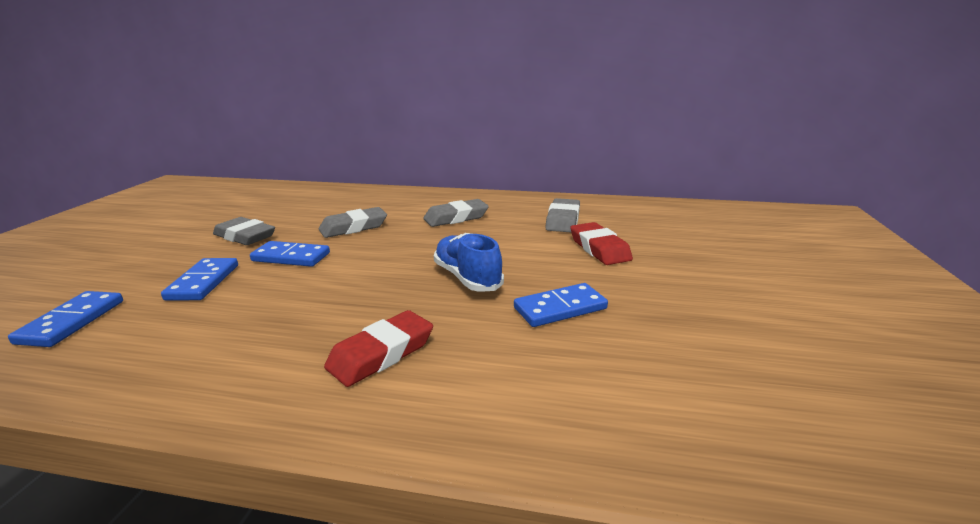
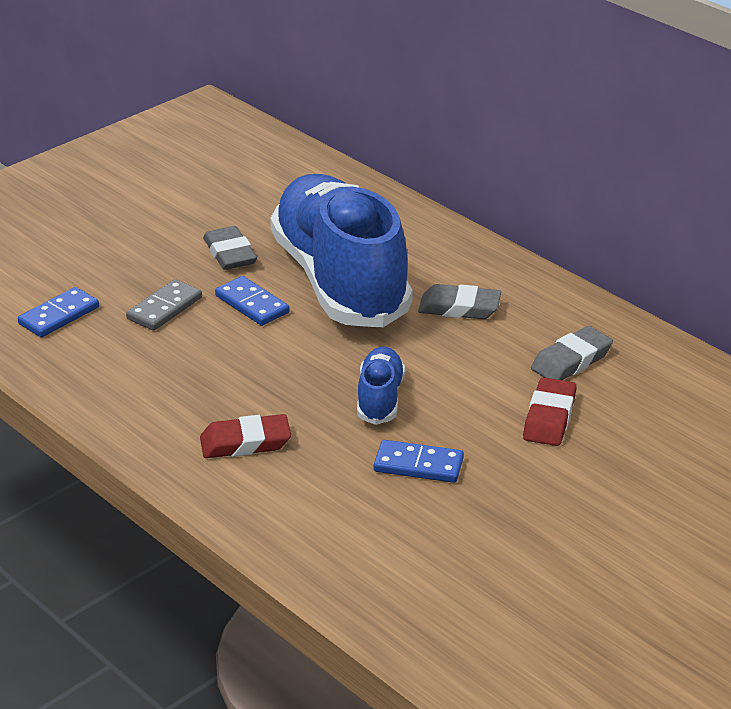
camera: 35 degrees right, 10 degrees up
(203, 282) = (164, 308): blue domino -> grey domino
(353, 227) = (340, 281): grey eraser -> blue shoe

